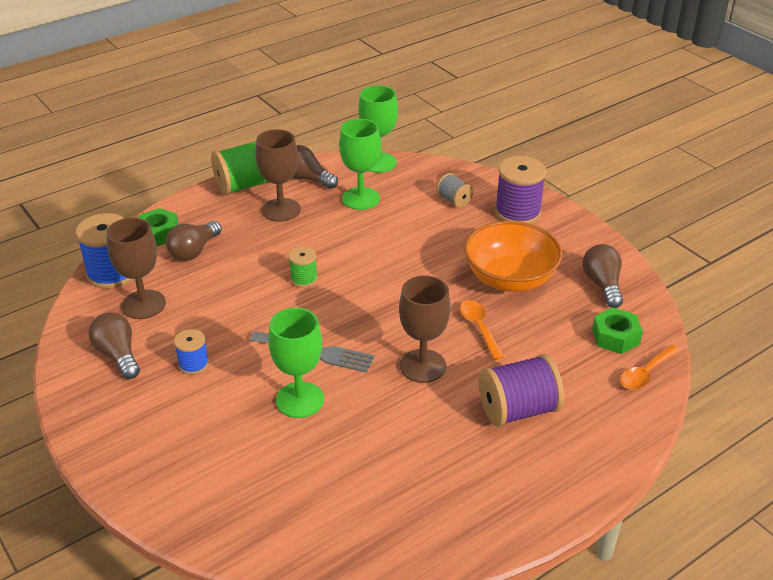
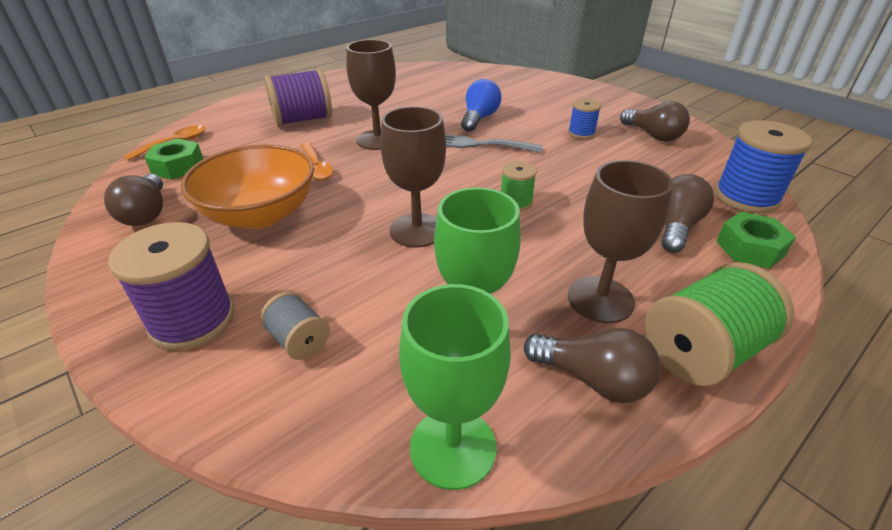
camera: 175 degrees right, 0 degrees up
(143, 304) = (674, 170): brown goblet -> brown goblet (417, 230)
(300, 400) = (479, 118): green goblet -> blue light bulb

